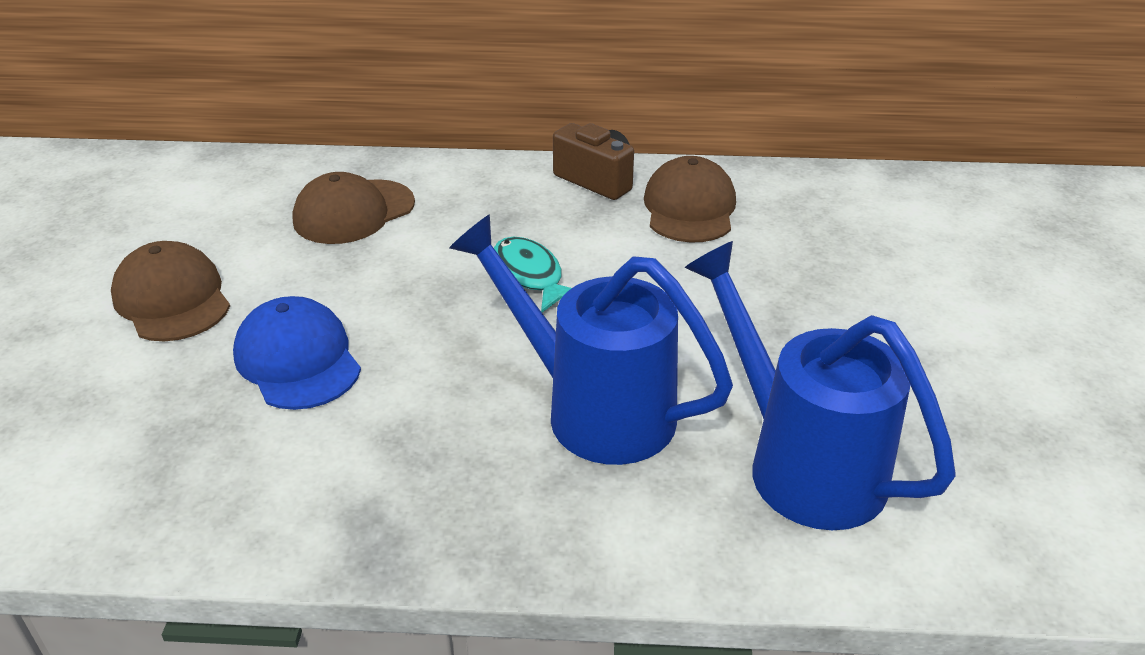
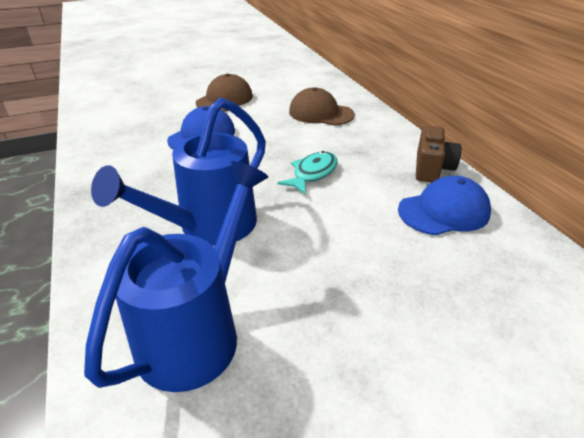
camera: 65 degrees right, 0 degrees up
(594, 409) = (209, 227): blue watering can -> blue watering can turned 150 degrees counterclockwise
(689, 208) = (444, 211): brown cap -> blue cap

